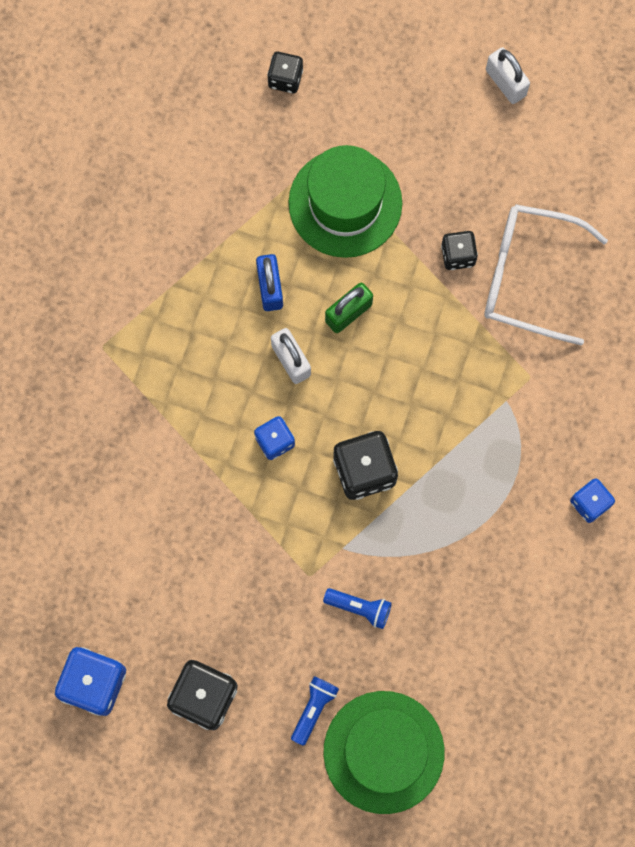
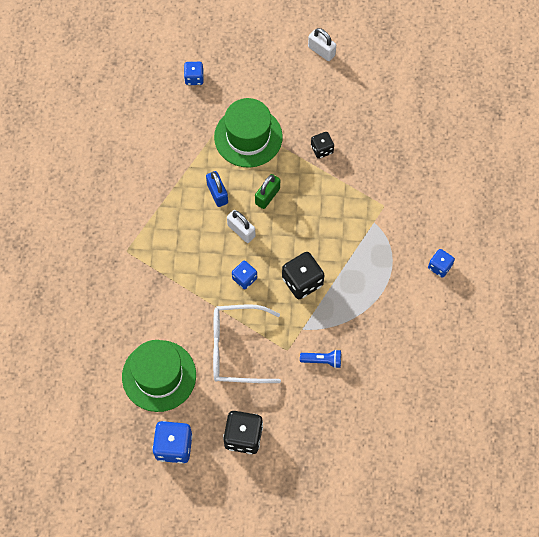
camera: 15 degrees left, 10 degrees down
(285, 78) = (194, 78): black dice -> blue dice
(313, 709) = (312, 426): blue flashlight -> none
(383, 752) = (361, 440): green hat -> green hat (159, 376)
(528, 276) = (366, 151): white glasses -> white glasses (236, 348)

